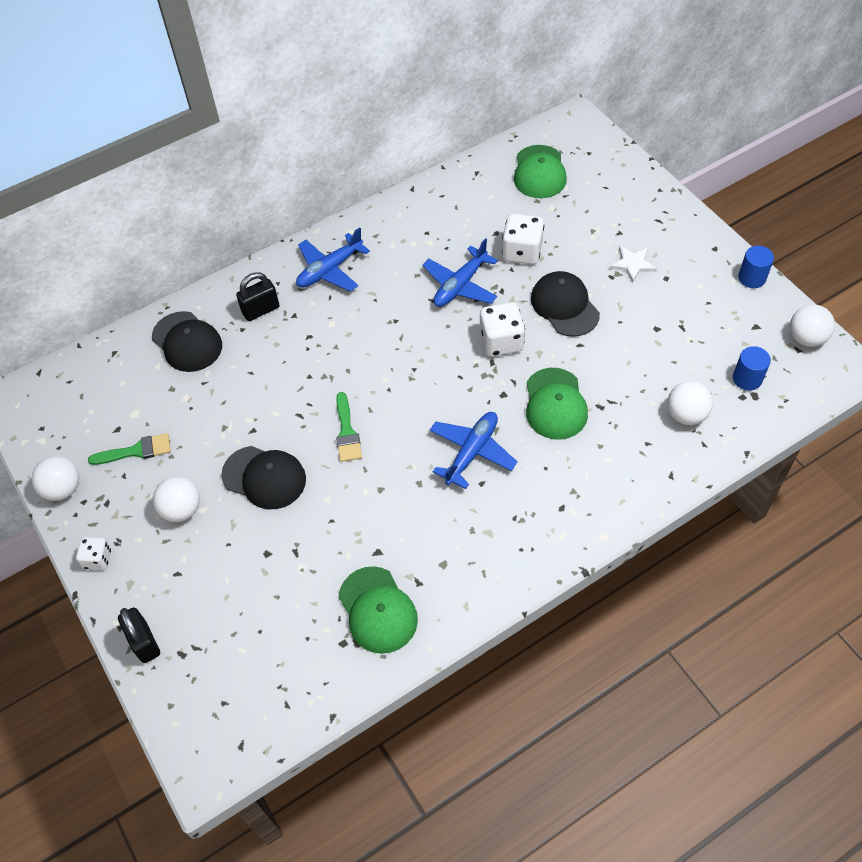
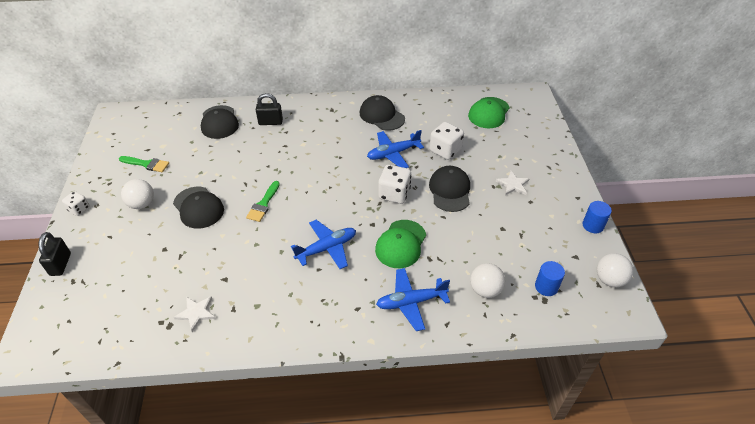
camera: 25 degrees right, 10 degrees down
(63, 489) = (95, 166): white ball -> none
(330, 270) = (324, 117): blue plane -> blue plane (411, 302)
(377, 610) = (196, 313): green cap -> white star
(405, 235) = (381, 115): none -> black cap

